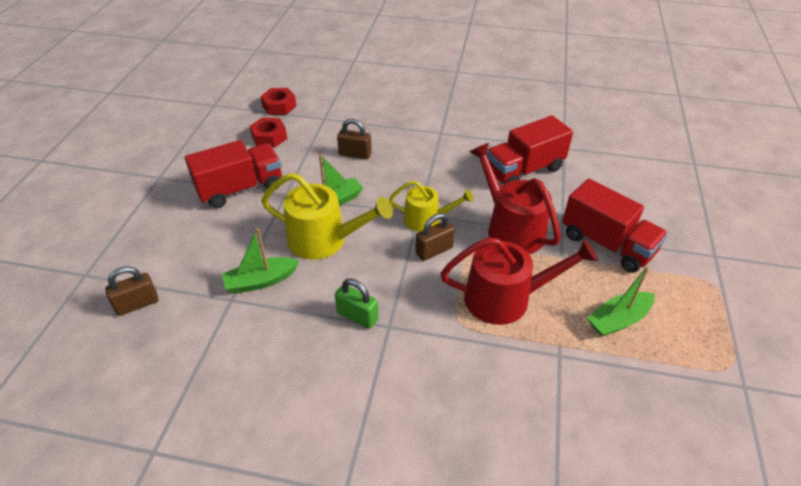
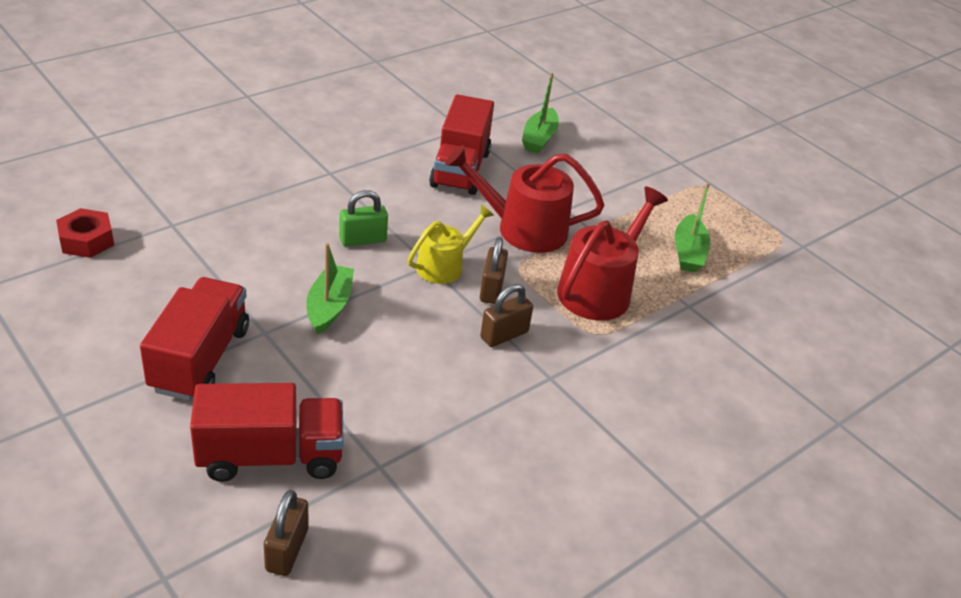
camera: 55 degrees left, 5 degrees down
(261, 281) = (381, 428): green boat -> green boat (539, 138)
(269, 137) = (137, 283): red nut -> none
(324, 240) = (380, 347): yellow watering can -> none
(355, 154) = (274, 244): brown padlock -> brown padlock (504, 335)
(357, 316) = (514, 389): green padlock -> green padlock (363, 240)
(607, 244) = (606, 197): red truck -> red truck (270, 456)

